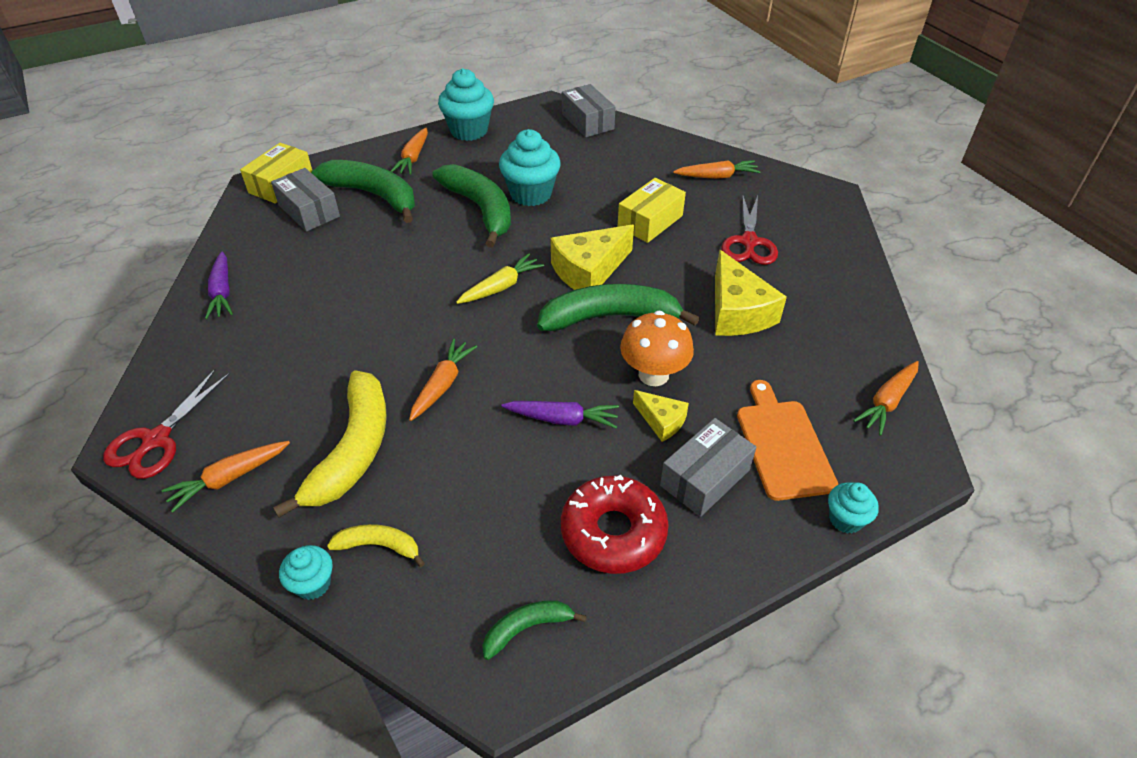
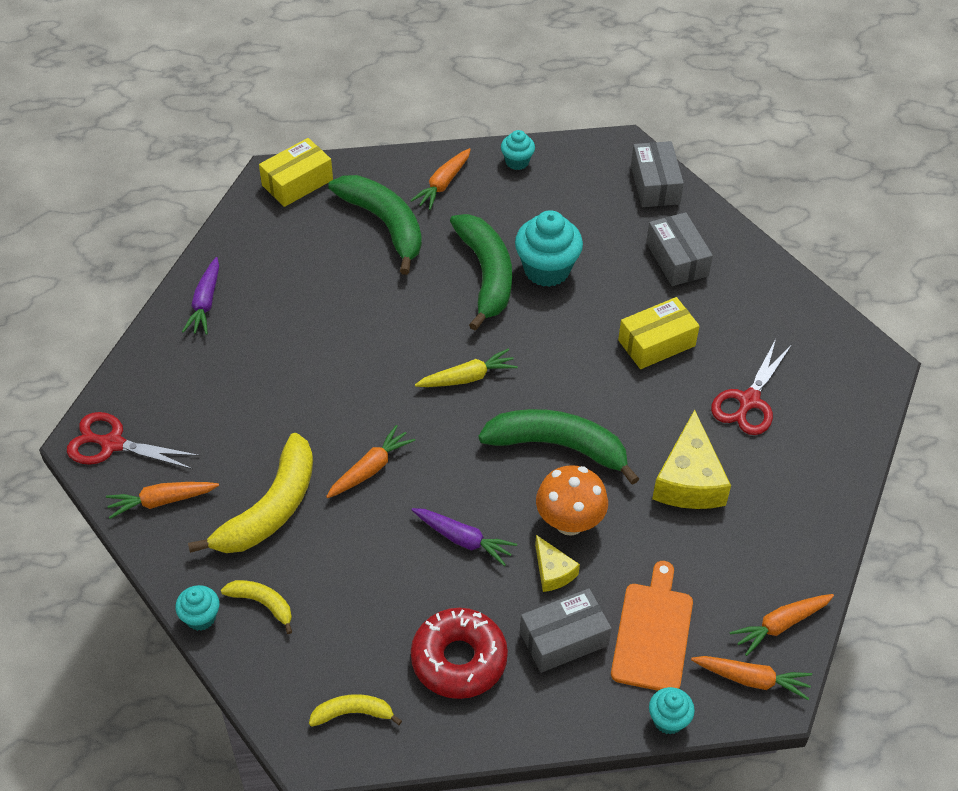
camera: 20 degrees right, 5 degrees up
(157, 439) = (112, 444): red scissors -> red scissors turned 60 degrees clockwise
(309, 211) = (314, 226): grey box -> grey box (676, 259)
(469, 131) = (517, 162): turquoise cupcake -> turquoise cupcake, size x0.54
(527, 628) = (353, 713): green banana -> yellow banana
(589, 271) = (563, 385): yellow cheese -> none
(717, 176) = (762, 304): orange carrot -> orange carrot (751, 679)

